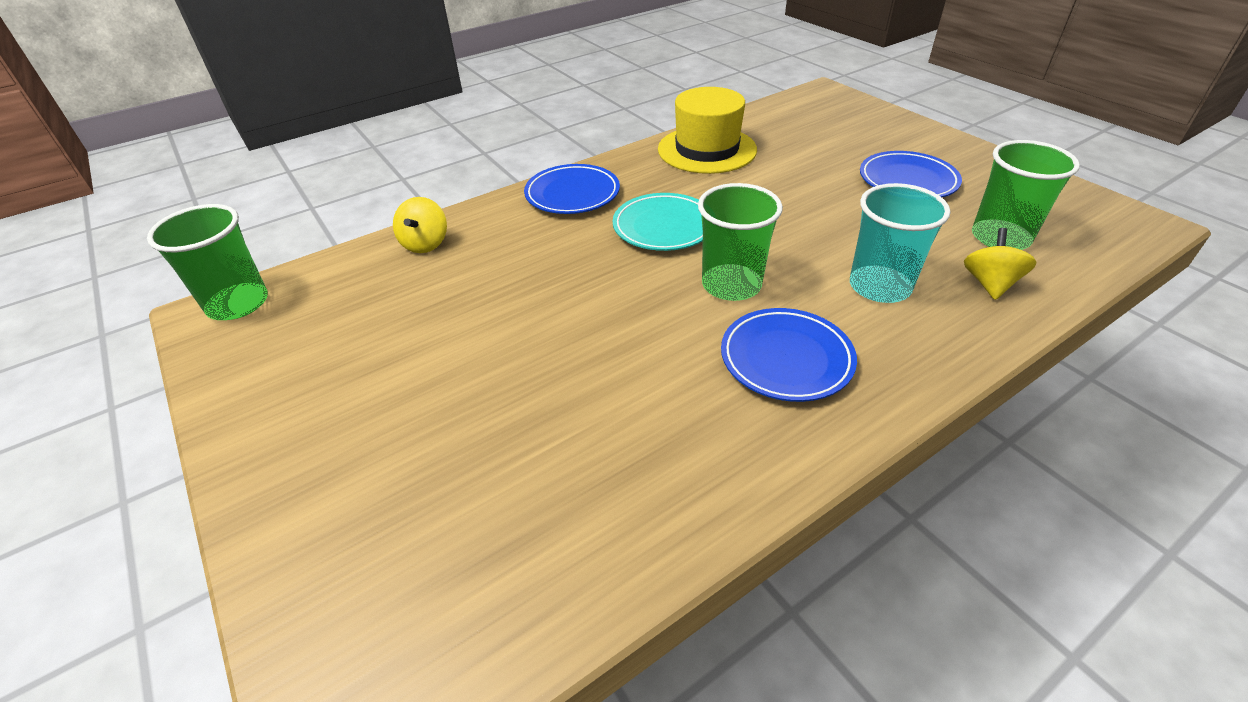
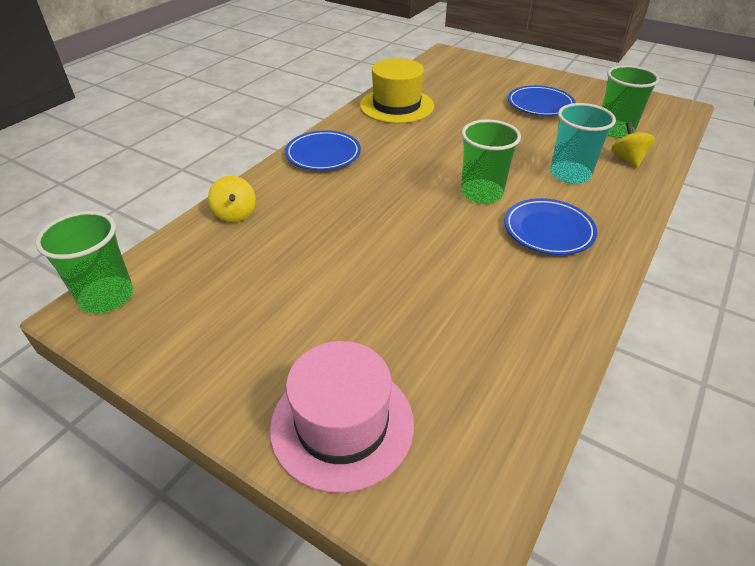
camera: 25 degrees left, 0 degrees up
(339, 530) = (342, 424): none -> pink hat
(664, 227) = (408, 164): turquoise plate -> none

